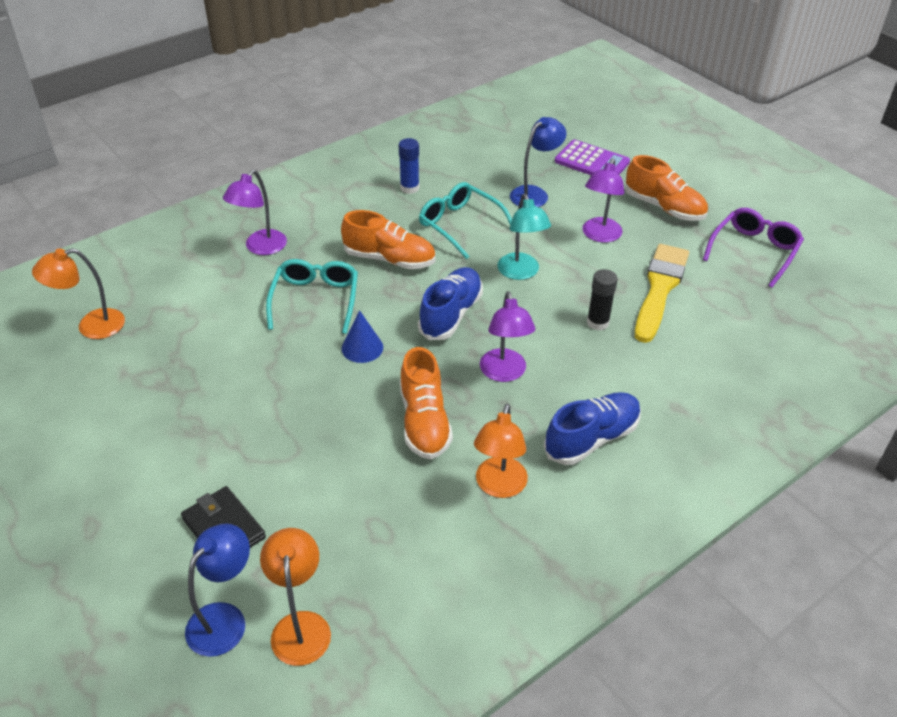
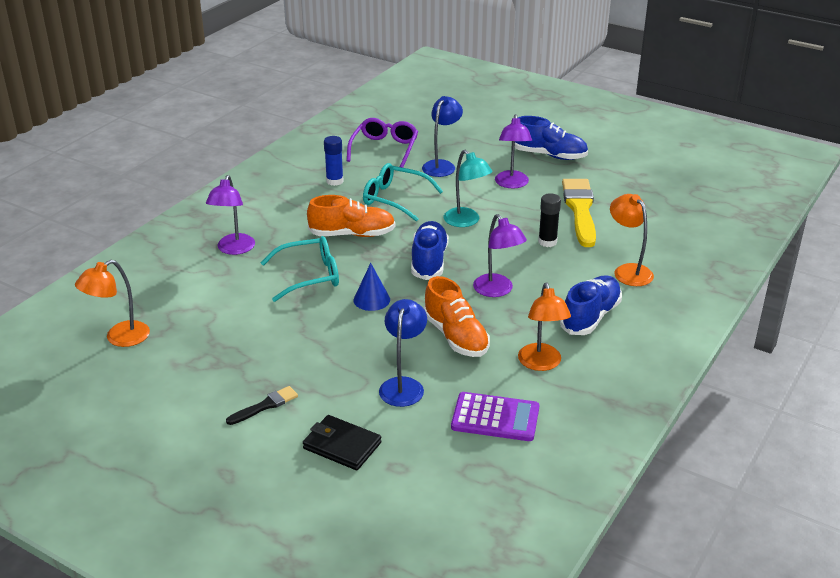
camera: 20 degrees left, 10 degrees down
(178, 452) = (265, 406): none -> black brush
(224, 619) = (385, 502): blue lamp -> blue lamp (403, 385)
(300, 626) = (448, 489): orange lamp -> orange lamp (628, 271)
(315, 300) = (309, 276): turquoise glasses -> turquoise glasses turned 90 degrees clockwise
(592, 162) = (473, 135): purple calculator -> purple calculator (495, 417)
(664, 207) = (549, 155): orange shoe -> blue shoe
(754, 251) = (634, 171): purple glasses -> purple glasses (384, 149)

